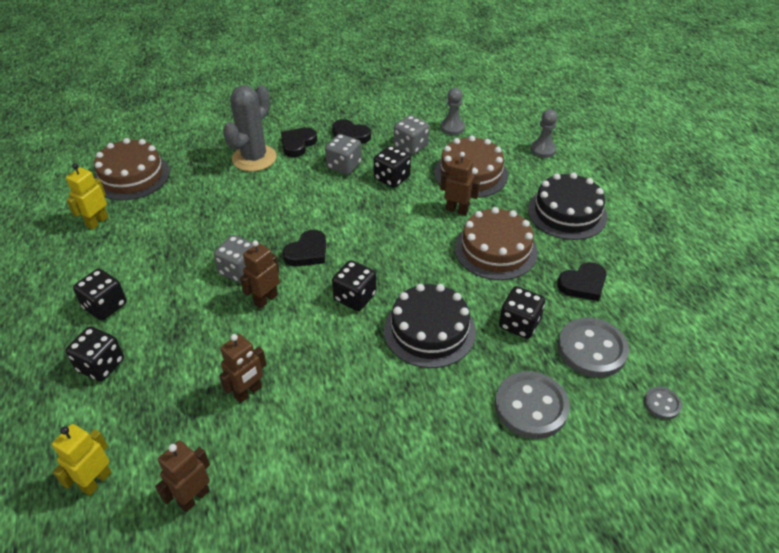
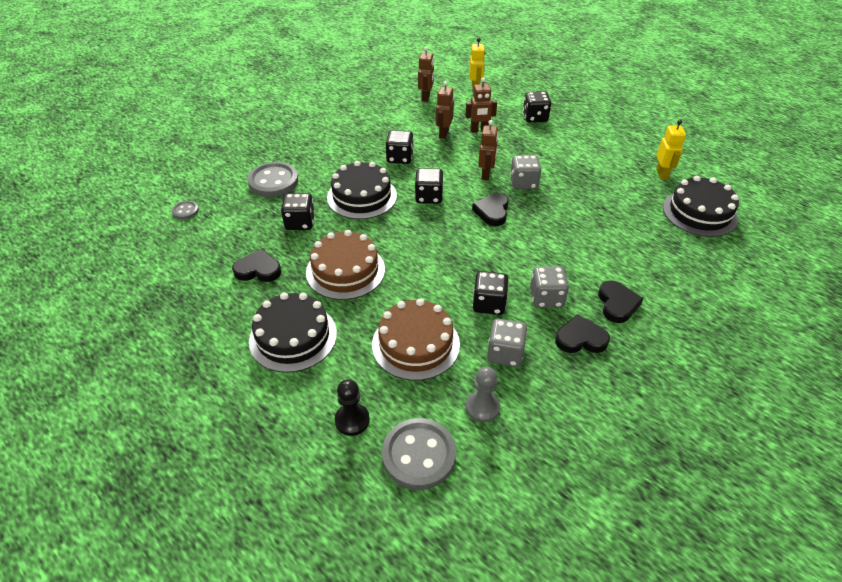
camera: 150 degrees right, 0 degrees up
(105, 306) = (575, 138): black dice -> black dice (400, 158)
(132, 176) = (699, 213): brown cake -> black cake
(254, 158) = (633, 270): grey cactus -> none
(457, 210) = (402, 295): brown robot -> brown robot (479, 130)
(543, 150) = (352, 420): grey pawn -> black pawn
(583, 284) = (258, 270): black heart -> black heart turned 60 degrees clockwise
(592, 349) = (240, 225): grey button -> grey button (419, 455)

